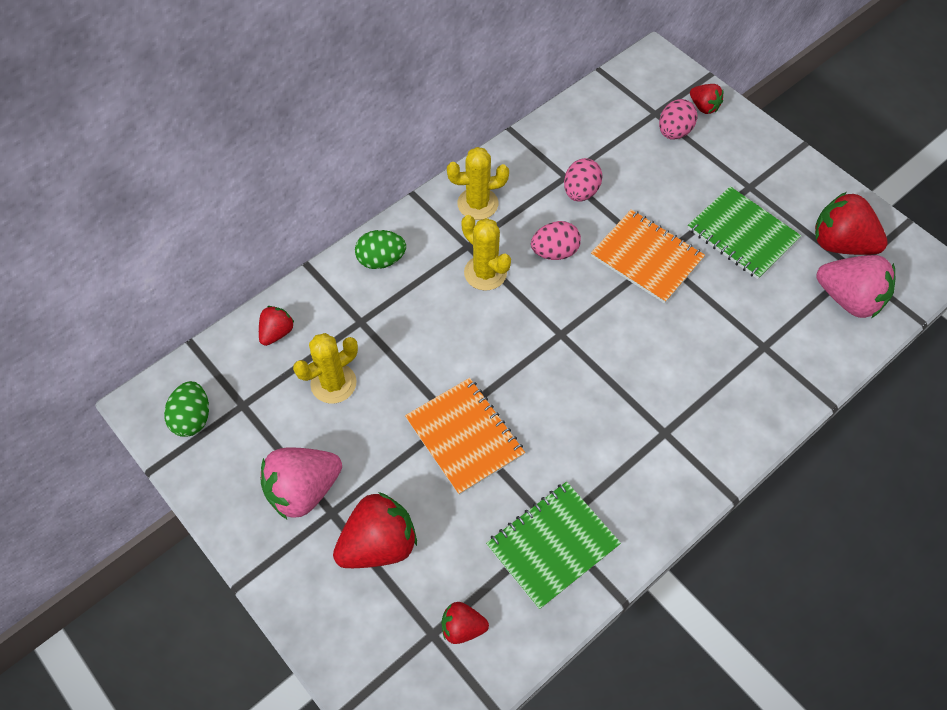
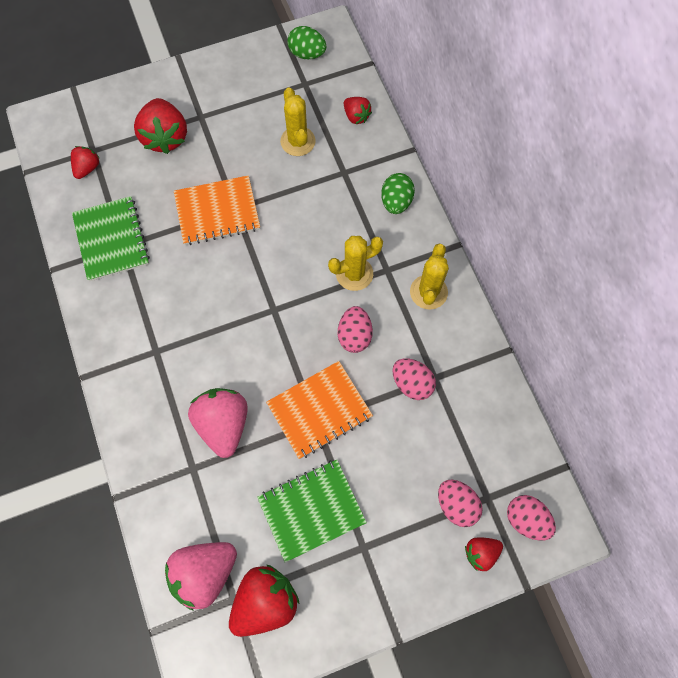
camera: 110 degrees right, 10 degrees up
(303, 490) = (224, 104): pink strawberry -> pink strawberry (223, 424)
(658, 84) = (526, 519): none -> pink egg

